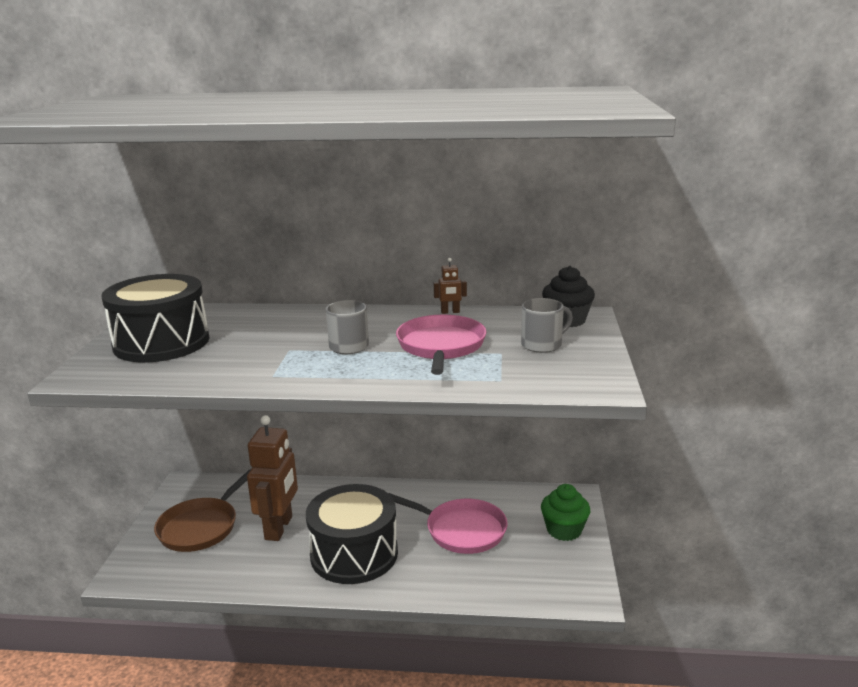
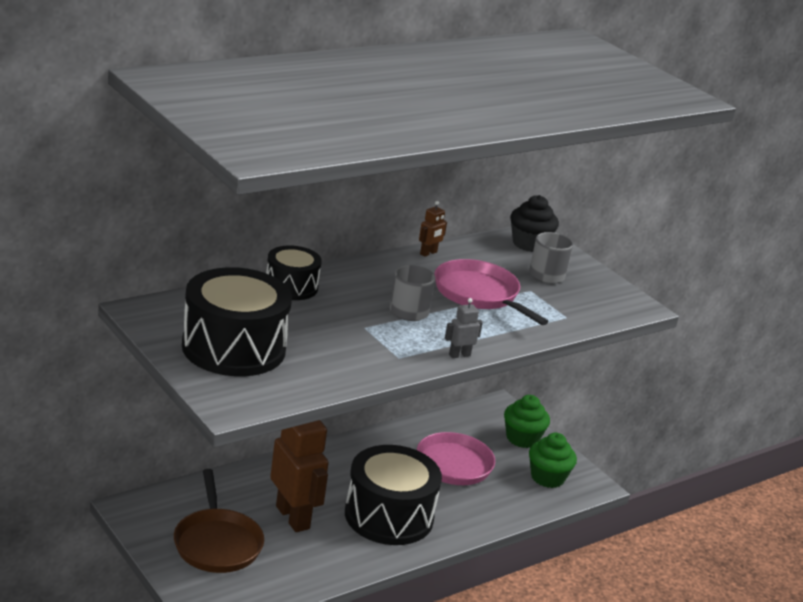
camera: 45 degrees left, 5 degrees up
(287, 314) = (291, 287): none -> black drum
(329, 386) = (459, 355): none -> grey robot
(547, 573) = (547, 477): none -> green cupcake

